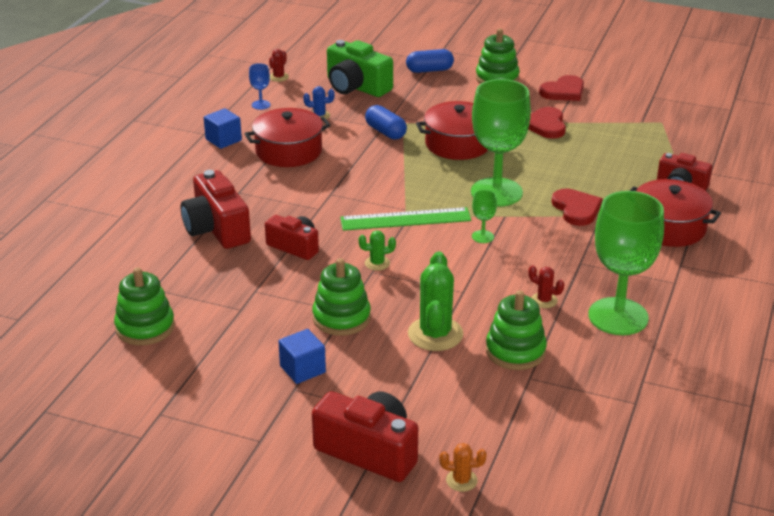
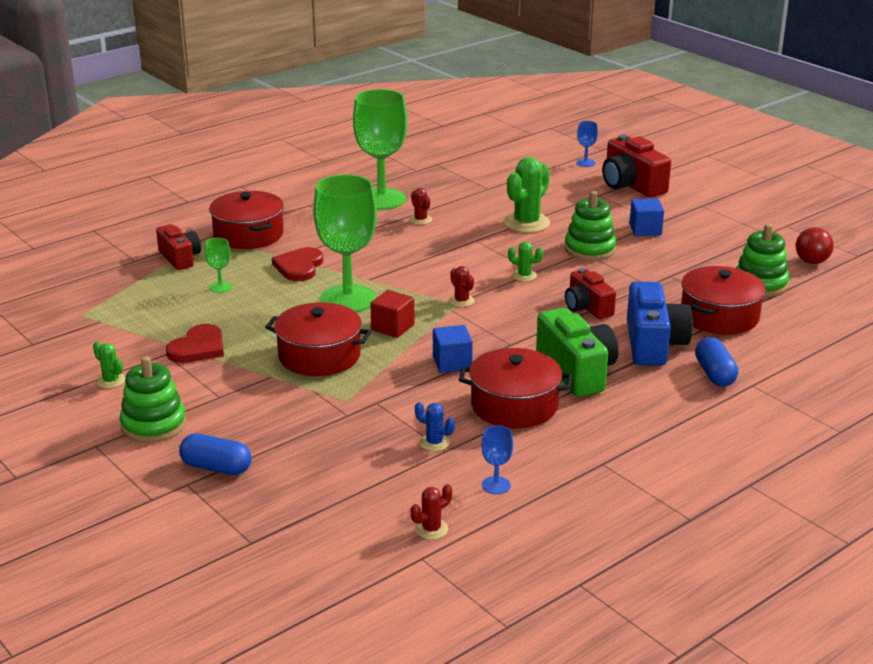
camera: 150 degrees left, 5 degrees down
(97, 381) = (811, 262): none -> red ball
(172, 275) = (719, 316): none -> red pot
(216, 229) = (653, 344): red camera -> blue camera
(223, 140) = (582, 445): blue cube -> blue cube (452, 363)
(356, 87) = (342, 473): green camera -> green camera (576, 371)
(385, 132) = (379, 394): blue capsule -> blue capsule (714, 374)
(405, 219) = (461, 301): green ruler -> red cactus
(433, 180) = (392, 327): none -> red cube
(461, 480) = (585, 163): orange cactus -> blue goblet
(482, 237) = (410, 270): green goblet -> green goblet (220, 287)
(515, 351) = (480, 201): green stacking toy -> none
(563, 91) = (111, 381): red heart -> green cactus

